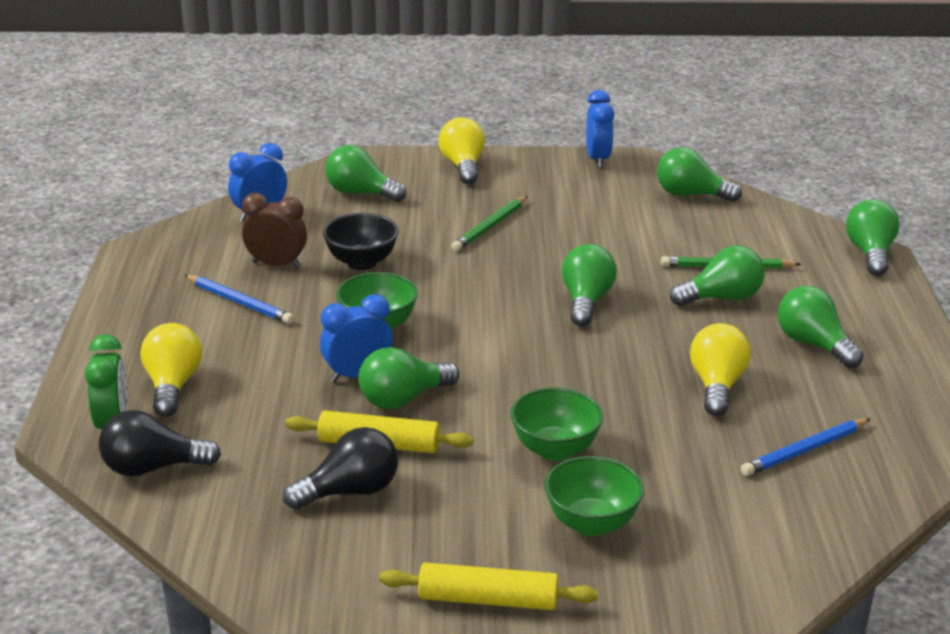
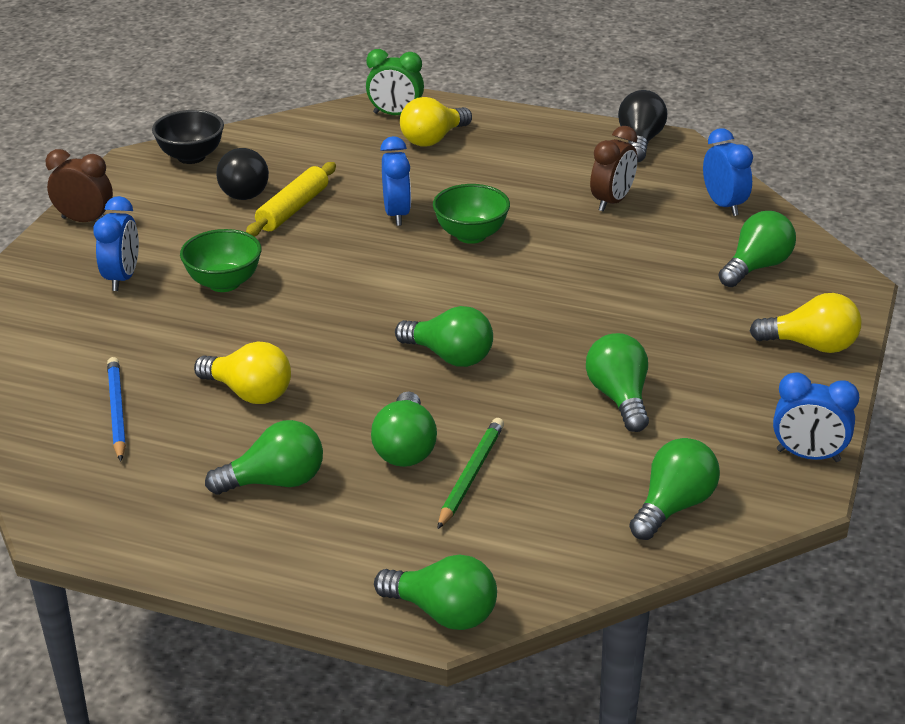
camera: 110 degrees right, 5 degrees up
(152, 468) = (331, 124): black light bulb -> black light bulb (639, 142)
(172, 386) = (433, 139): yellow light bulb -> yellow light bulb turned 120 degrees clockwise
(239, 302) = (550, 177): blue pencil -> none
(361, 262) = (596, 245): black bowl -> black bowl (191, 157)
(403, 399) = (347, 229): green light bulb -> green light bulb (619, 398)
(488, 600) = (85, 221): yellow rolling pin -> brown clock
(490, 226) = (643, 332): green pencil -> none
(591, 523) = (122, 278): green bowl -> blue clock

